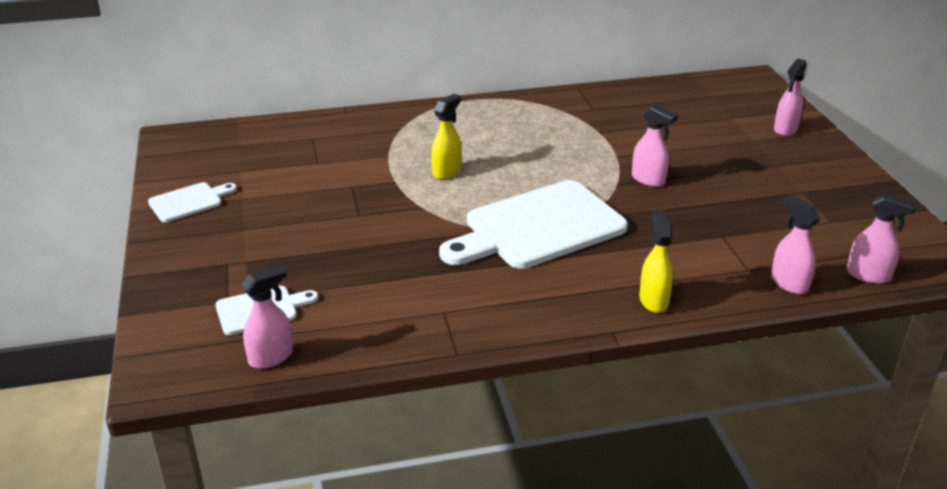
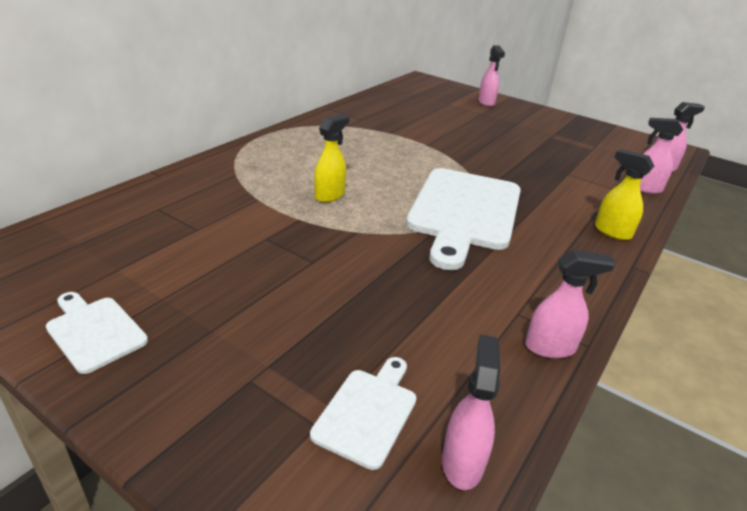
camera: 45 degrees left, 0 degrees up
(189, 202) = (94, 331): white cutting board -> white cutting board turned 60 degrees counterclockwise
(447, 171) = (330, 195): yellow spray bottle -> yellow spray bottle turned 45 degrees clockwise
(648, 180) = (471, 154): pink spray bottle -> pink spray bottle (550, 347)

